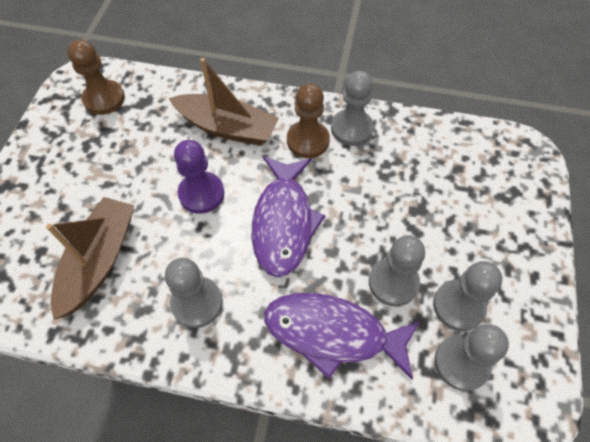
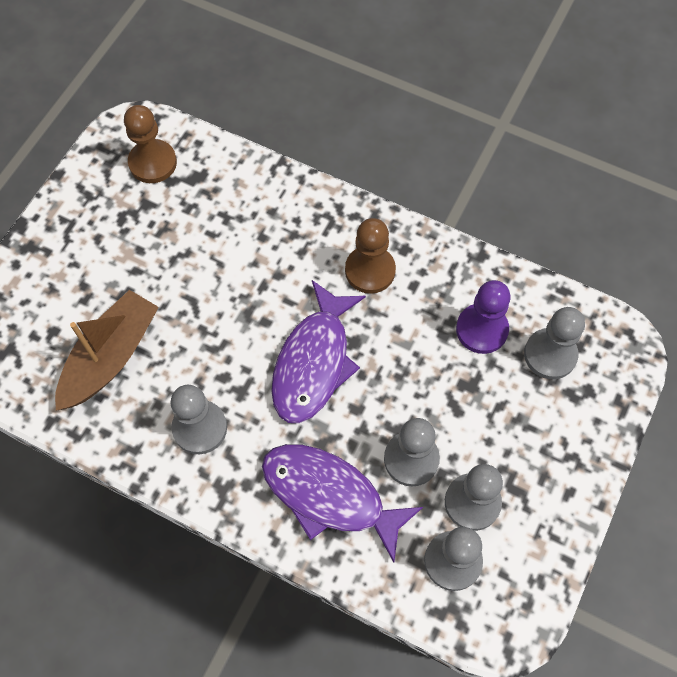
camera: 15 degrees right, 5 degrees up
(201, 193) = (234, 307): purple pawn -> purple pawn (481, 329)
(227, 128) = (282, 233): brown boat -> none
(351, 129) = (425, 267): grey pawn -> grey pawn (550, 355)

